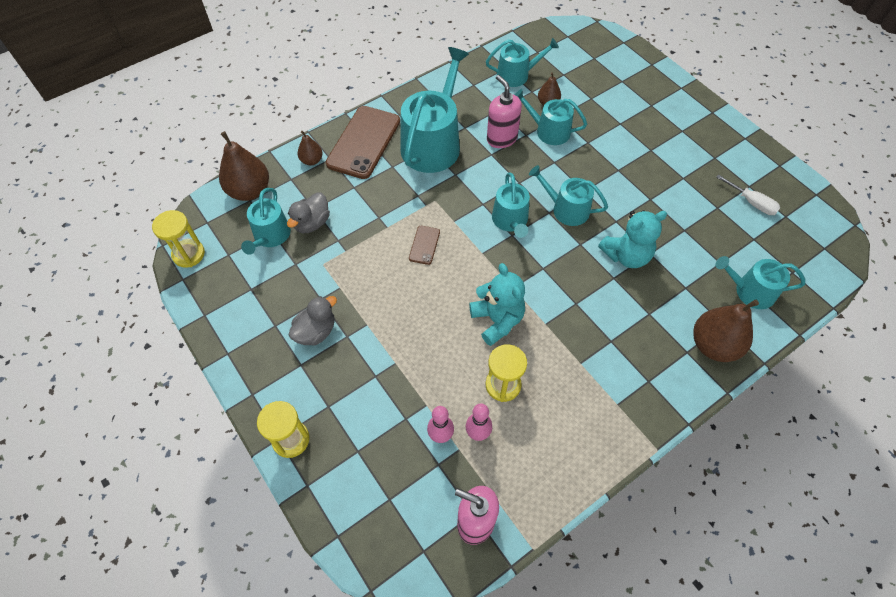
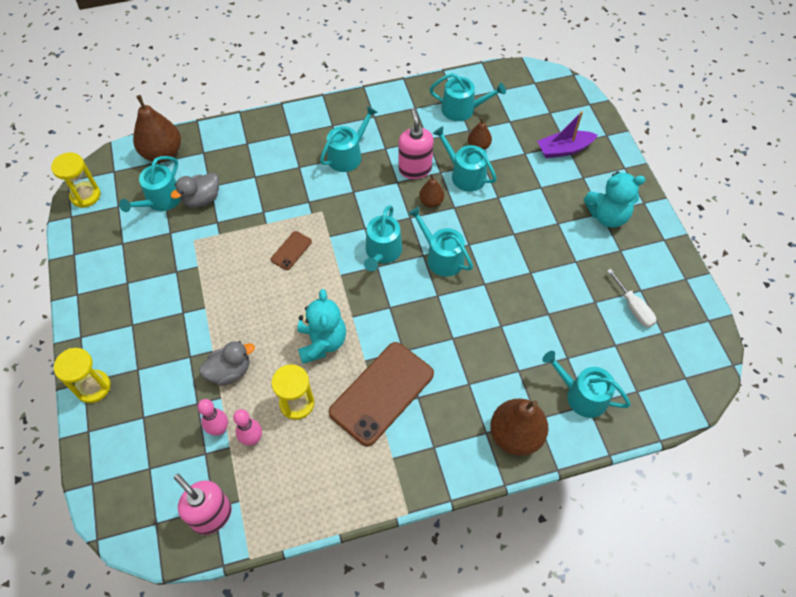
camera: 20 degrees right, 0 degrees up
(312, 160) = (229, 140): brown pear -> brown pear (431, 201)
(316, 331) = (158, 299): grey duck -> grey duck (229, 371)
(364, 142) = (284, 136): brown phone -> brown phone (382, 393)
(433, 143) = (347, 155): turquoise watering can -> turquoise watering can, size x0.58
(623, 86) = (564, 149): none -> purple boat
(626, 255) = (476, 320): turquoise teddy bear -> turquoise teddy bear (607, 216)

